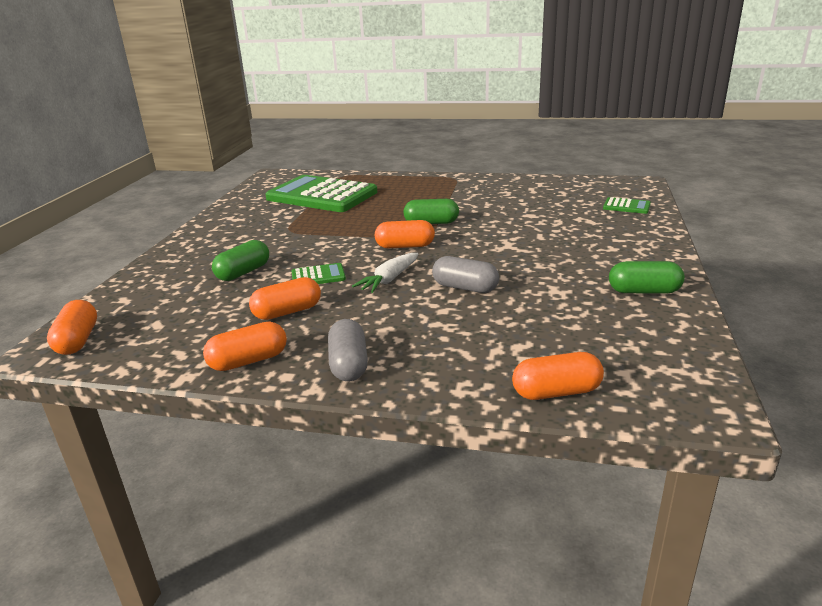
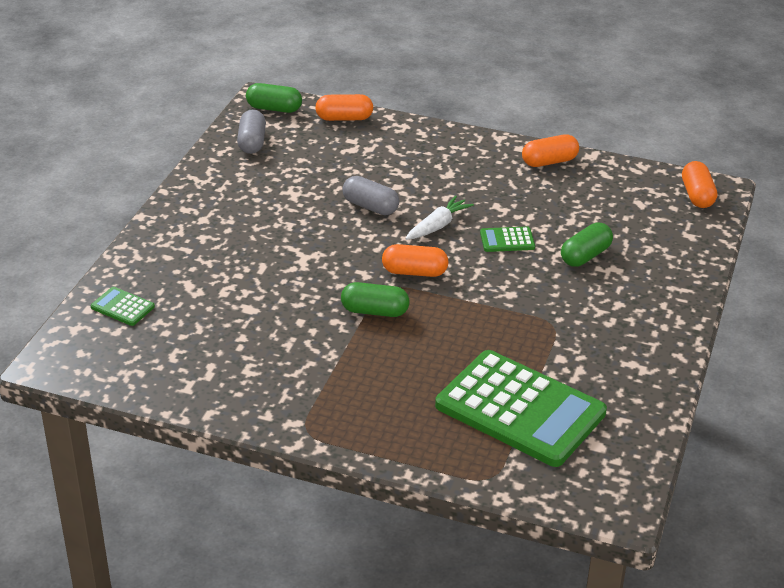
camera: 175 degrees left, 10 degrees up
(287, 312) = (529, 201): orange capsule -> none
(349, 364) = (475, 151): grey capsule -> grey capsule (252, 142)
(644, 291) = (222, 182): green capsule -> green capsule (274, 108)

